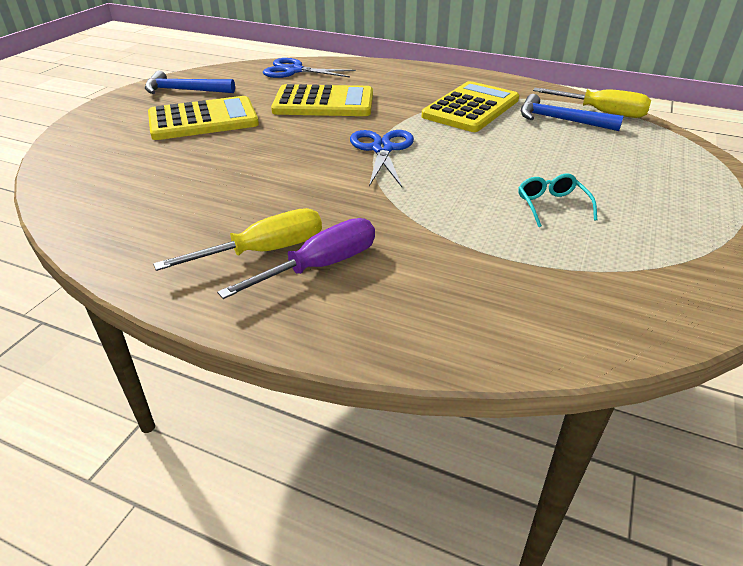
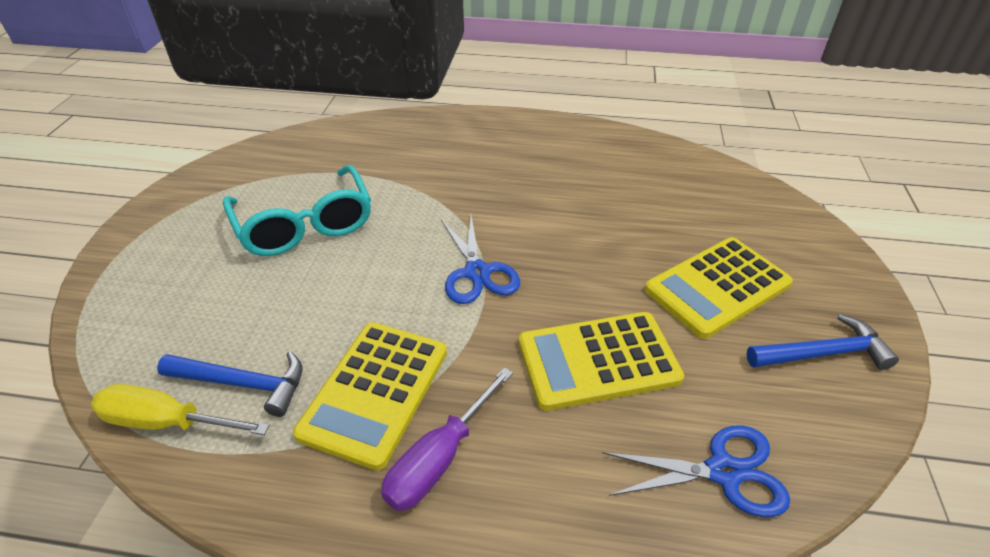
camera: 165 degrees right, 5 degrees up
(263, 251) = (522, 152): yellow screwdriver -> none
(320, 266) = (478, 149): purple screwdriver -> purple screwdriver (440, 458)
(552, 206) = (304, 224): turquoise glasses -> turquoise glasses, size x2.21

